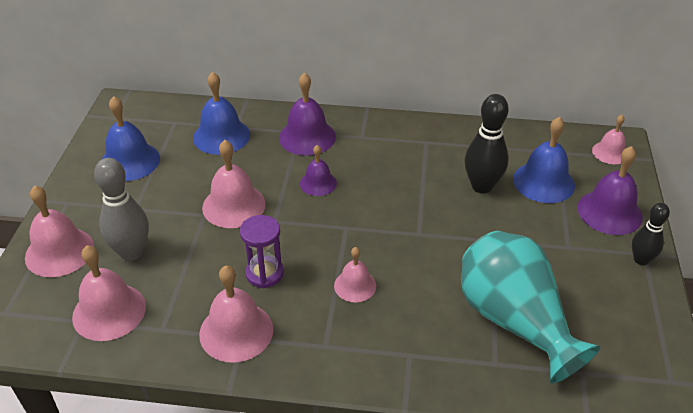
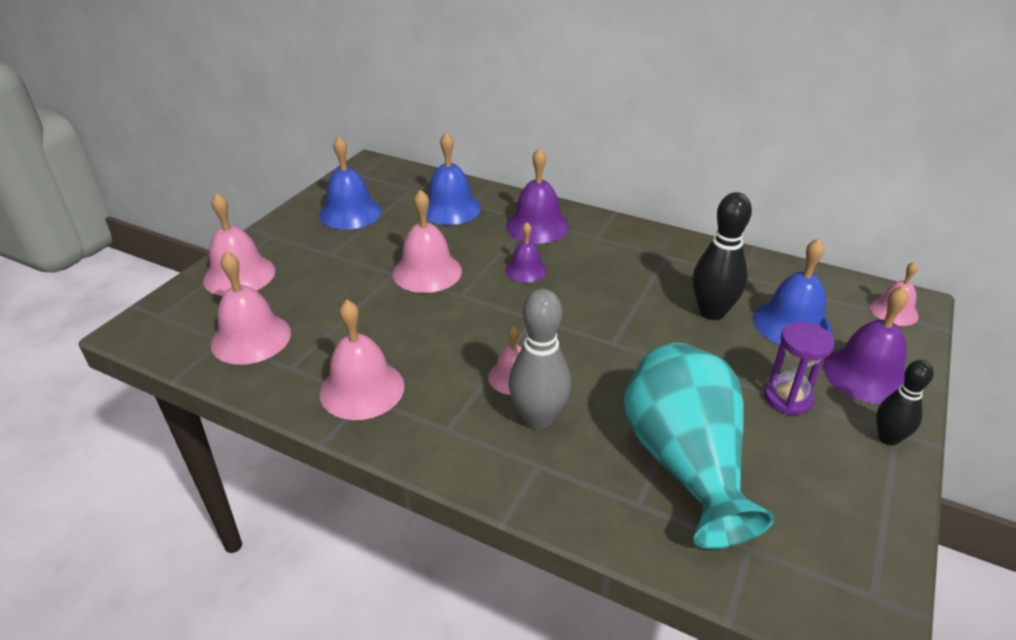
camera: 20 degrees right, 5 degrees down
(131, 252) = (304, 291): grey bowling pin -> grey bowling pin (538, 419)
(264, 274) = (422, 341): purple hourglass -> purple hourglass (787, 398)

